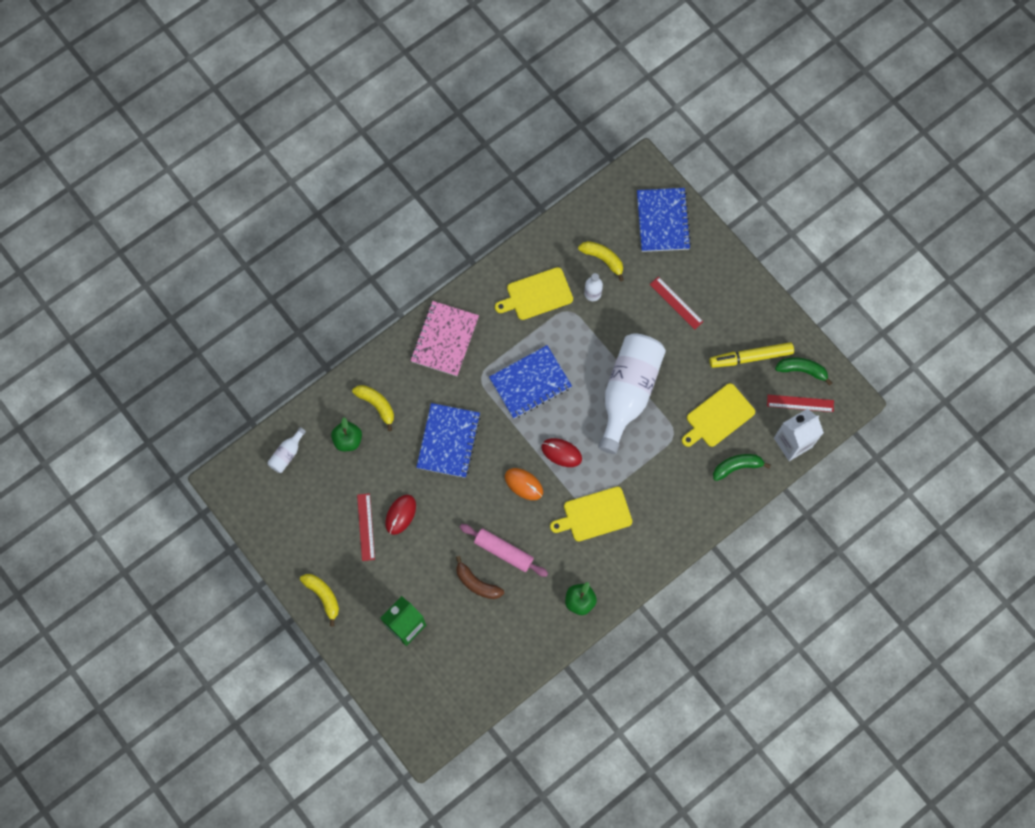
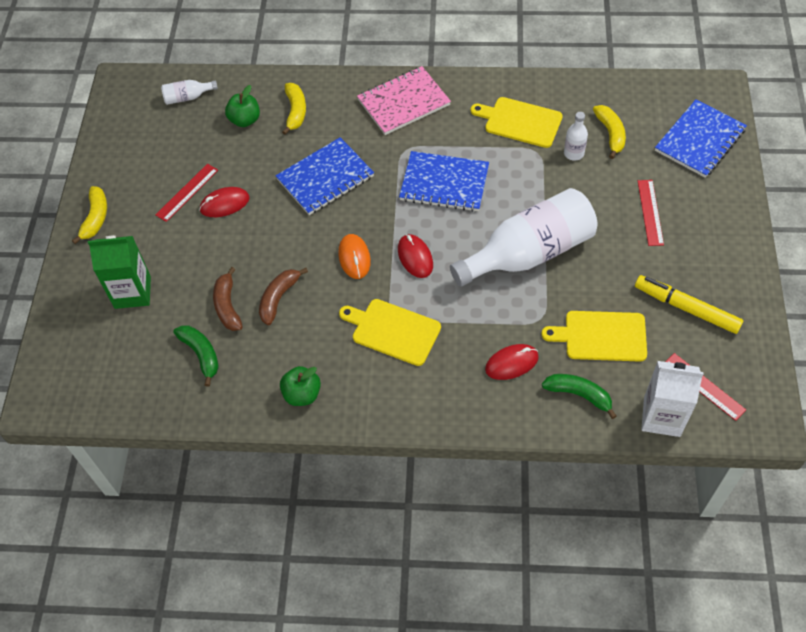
camera: 45 degrees right, 15 degrees down
(503, 551) = (279, 298): pink rolling pin -> brown banana
(682, 478) = (511, 363): none -> red mouse
(802, 370) = (734, 358): green banana -> green banana (201, 354)

